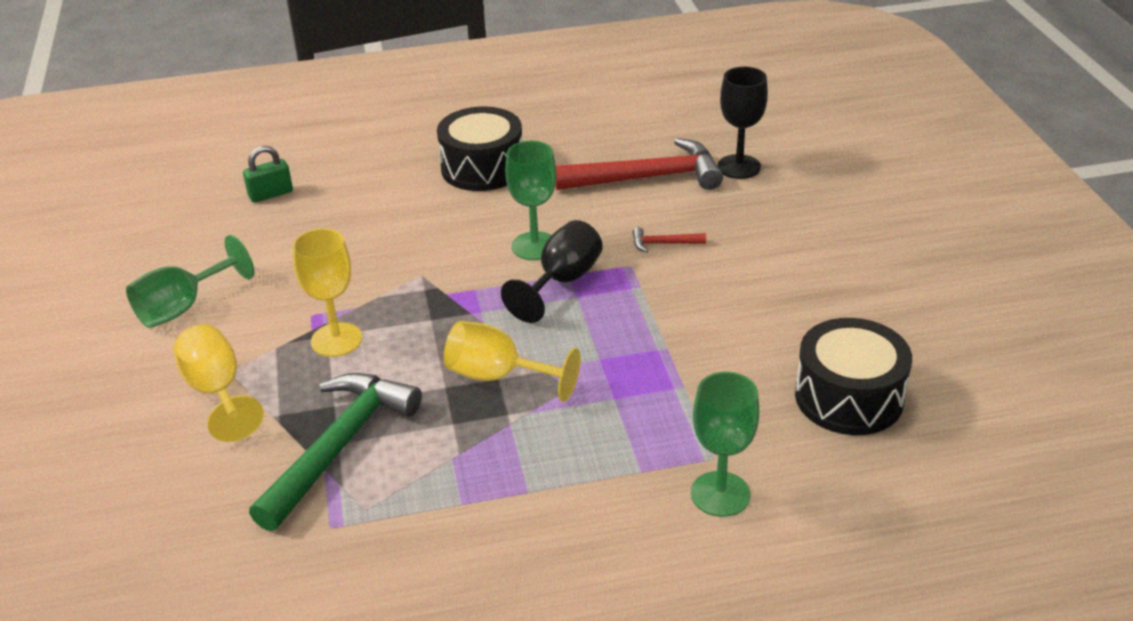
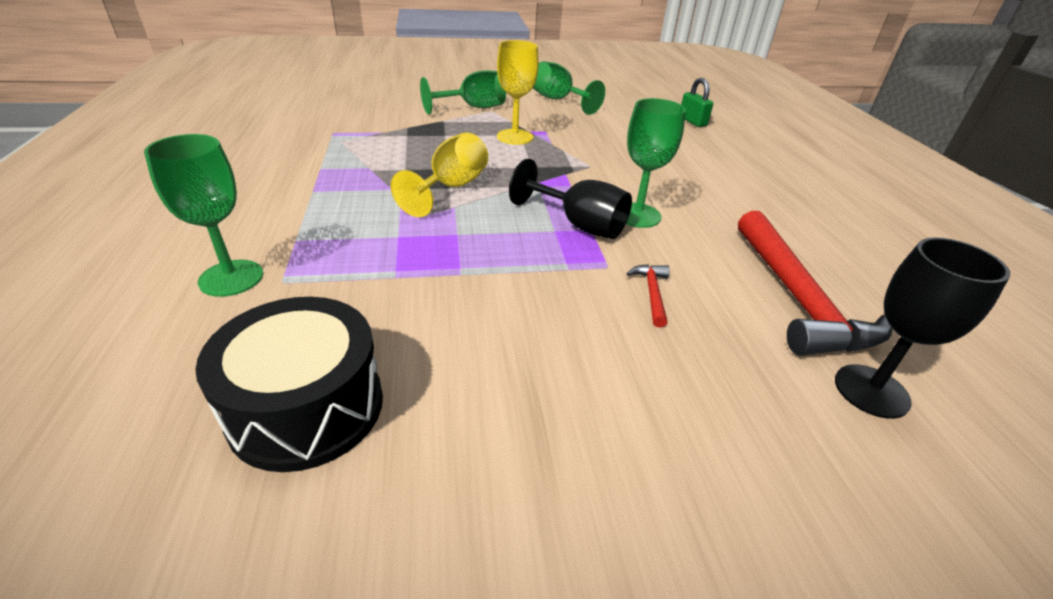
camera: 90 degrees right, 0 degrees up
(217, 391) = (473, 108): yellow goblet -> green goblet
(339, 446) = (403, 135): green hammer -> none
(482, 168) = (768, 198): black drum -> none

